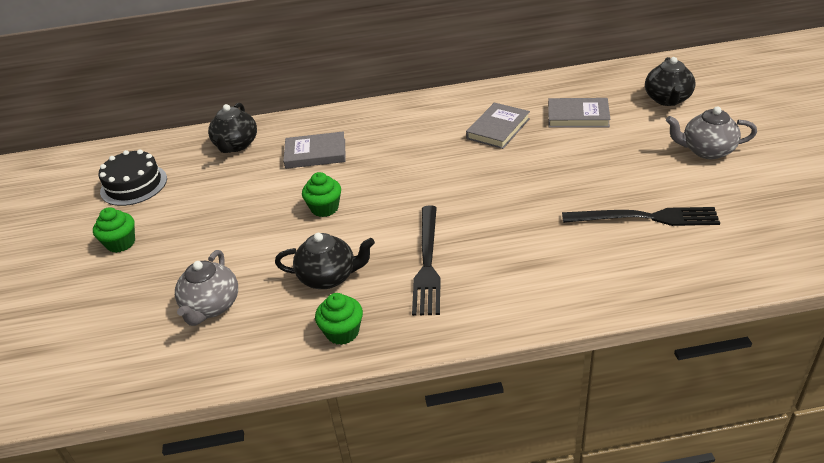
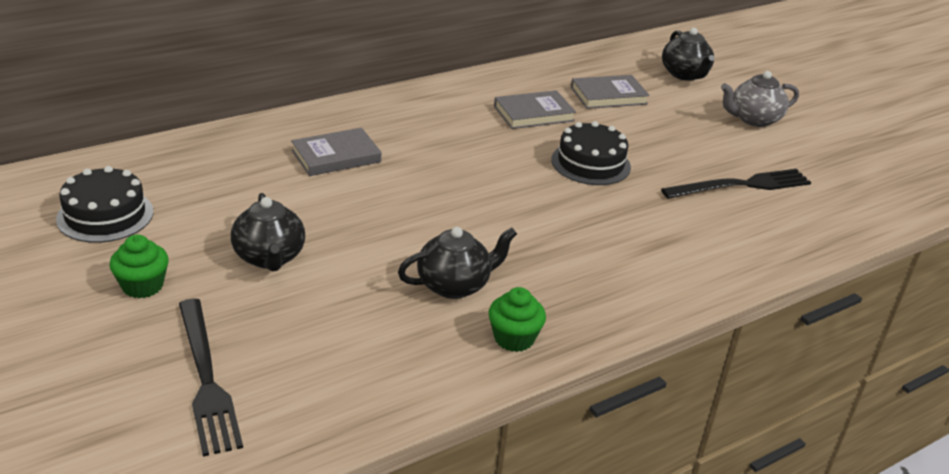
camera: 30 degrees left, 5 degrees down
(211, 307) = (331, 339): grey teapot -> none
(236, 145) = (220, 156): black teapot -> black teapot (269, 258)
(324, 208) = (393, 214): green cupcake -> none
(427, 263) = (556, 255): black fork -> black fork (206, 379)
(498, 129) = (534, 114): grey book -> grey book turned 60 degrees clockwise
(516, 180) = (590, 163): none -> black cake

